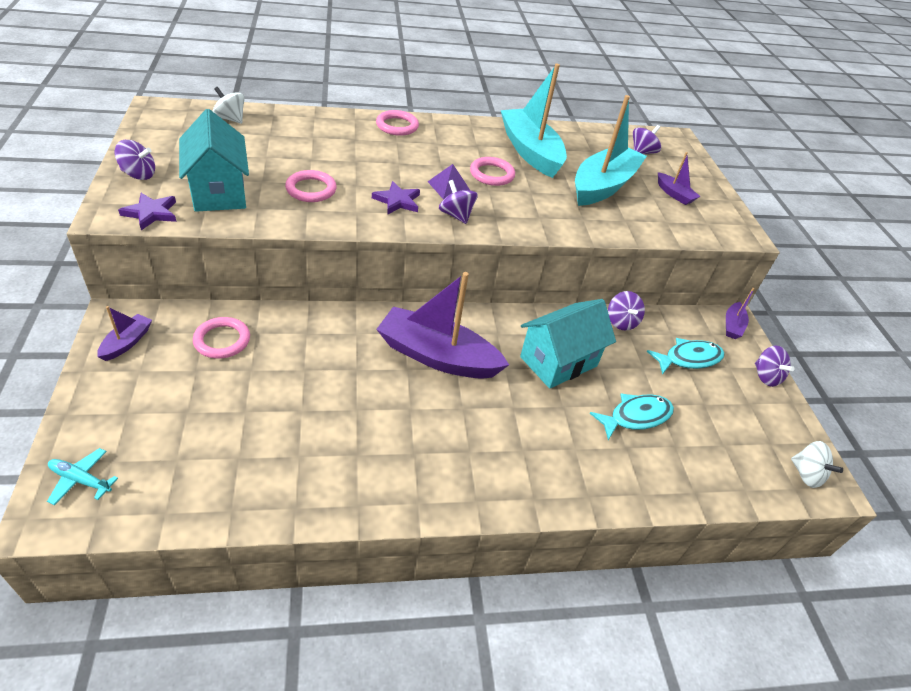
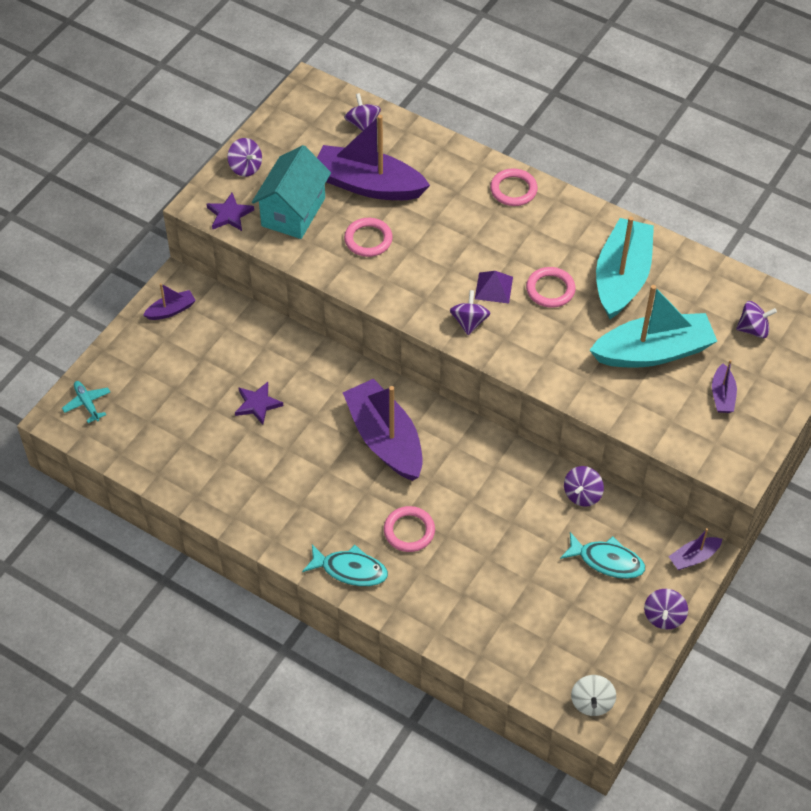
camera: 45 degrees right, 10 degrees up
(222, 340) = (235, 341): pink ring -> pink ring (409, 531)
(230, 119) = (362, 124): white spinning top -> purple spinning top
(274, 154) = (368, 185): none -> purple boat
(397, 201) = (431, 283): purple star -> purple star (257, 404)
(558, 361) = (482, 498): turquoise house -> none
(636, 417) = (498, 577): turquoise fish -> turquoise fish (350, 570)

